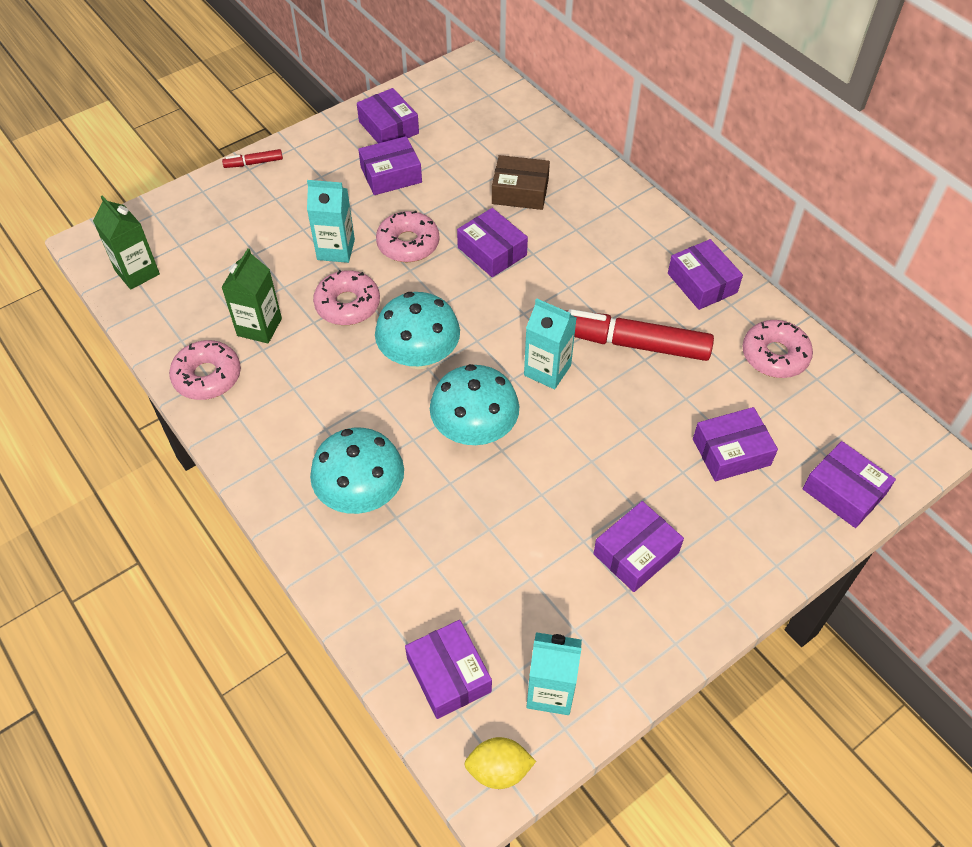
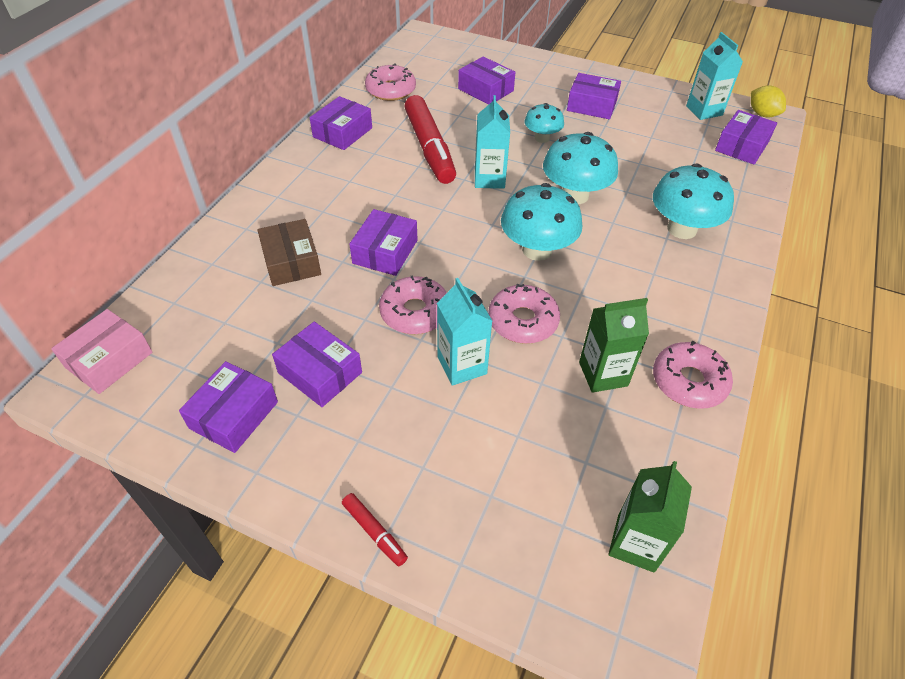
camera: 120 degrees left, 5 degrees down
(482, 83) = (109, 360): none -> pink box
(593, 456) = (542, 138): none -> turquoise mushroom
(843, 492) = (477, 51): purple box -> none

